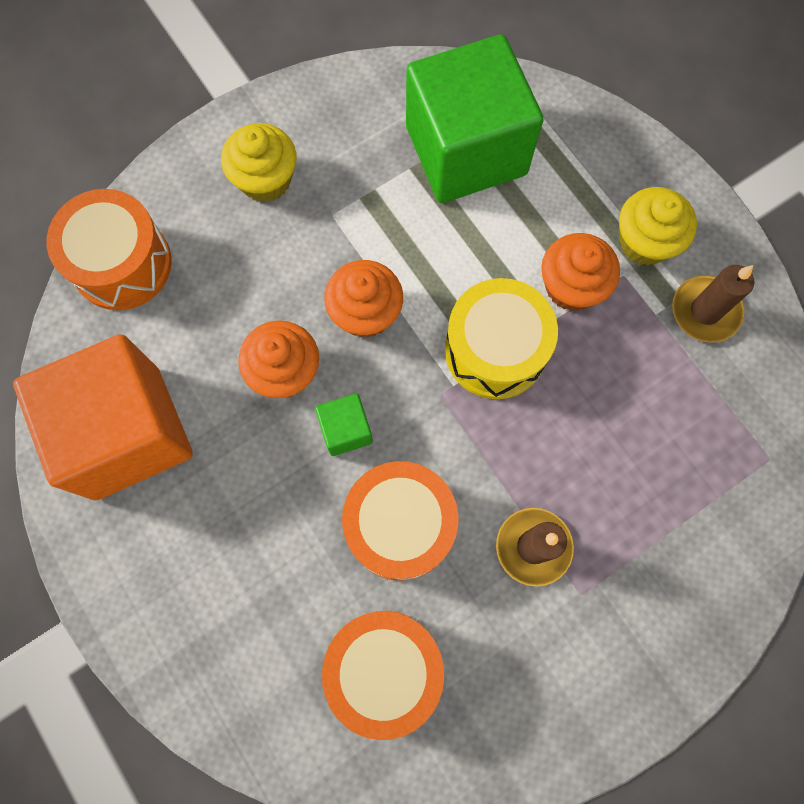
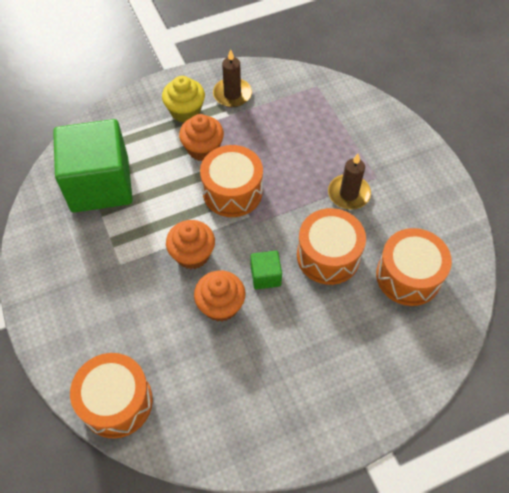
camera: 80 degrees left, 15 degrees down
(127, 432) = (242, 409): orange cube -> none
(265, 179) = (81, 300): yellow cupcake -> none
(495, 350) = (232, 192): yellow drum -> orange drum

